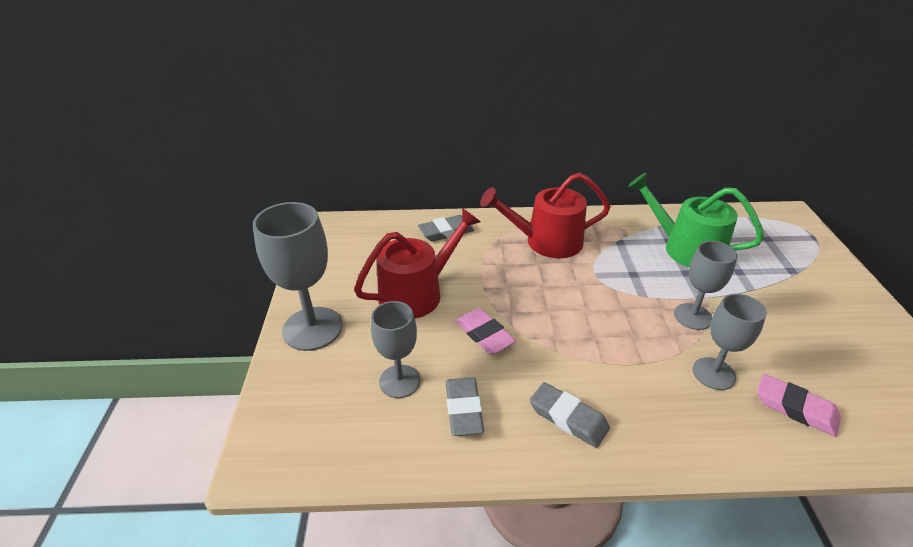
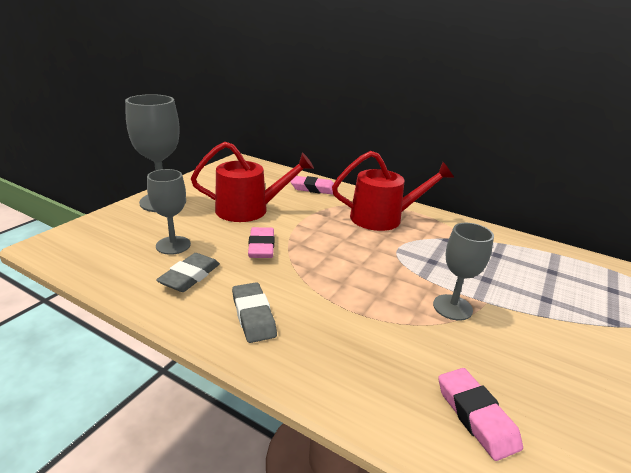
camera: 30 degrees right, 10 degrees down
(446, 232) = (313, 189): grey eraser -> pink eraser
(547, 242) = (382, 218): red watering can -> red watering can turned 150 degrees clockwise
(686, 248) = (508, 265): green watering can -> none
(713, 373) = (420, 351): grey goblet -> none

